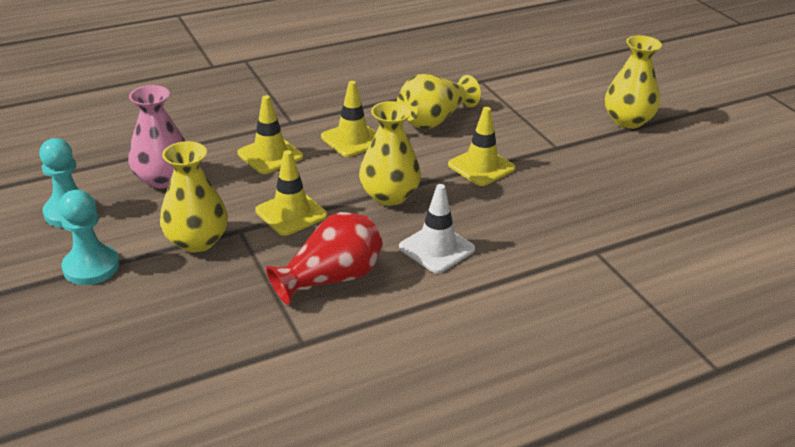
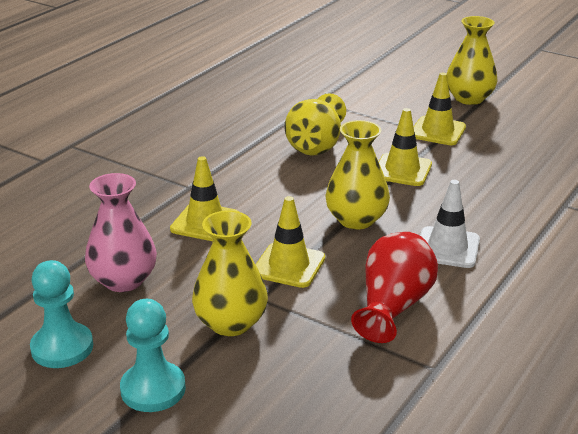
camera: 30 degrees left, 5 degrees down
(352, 139) = (265, 184): yellow traffic cone -> yellow traffic cone (437, 131)

